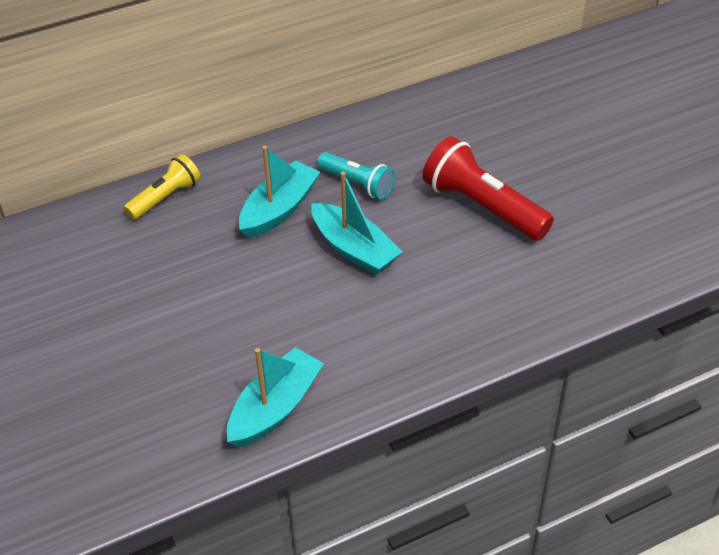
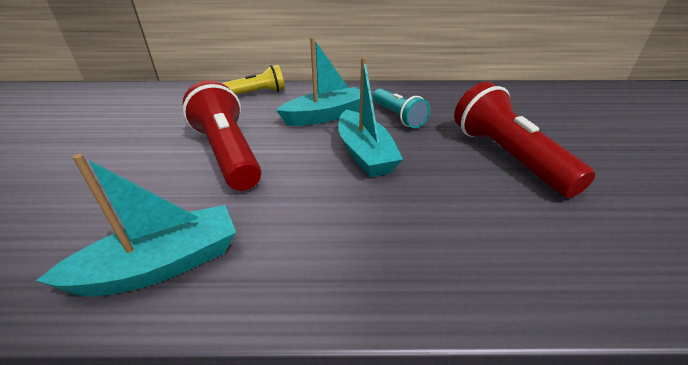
camera: 25 degrees right, 10 degrees down
(221, 296) = (228, 153): none -> red flashlight

